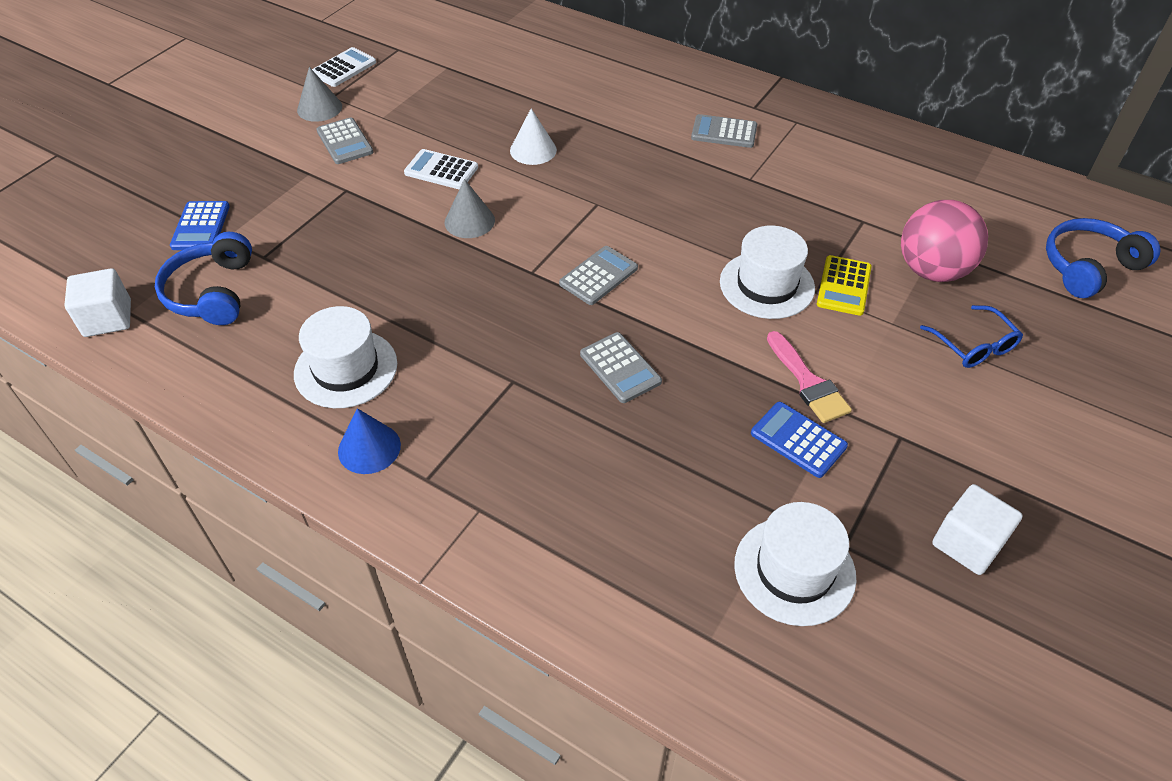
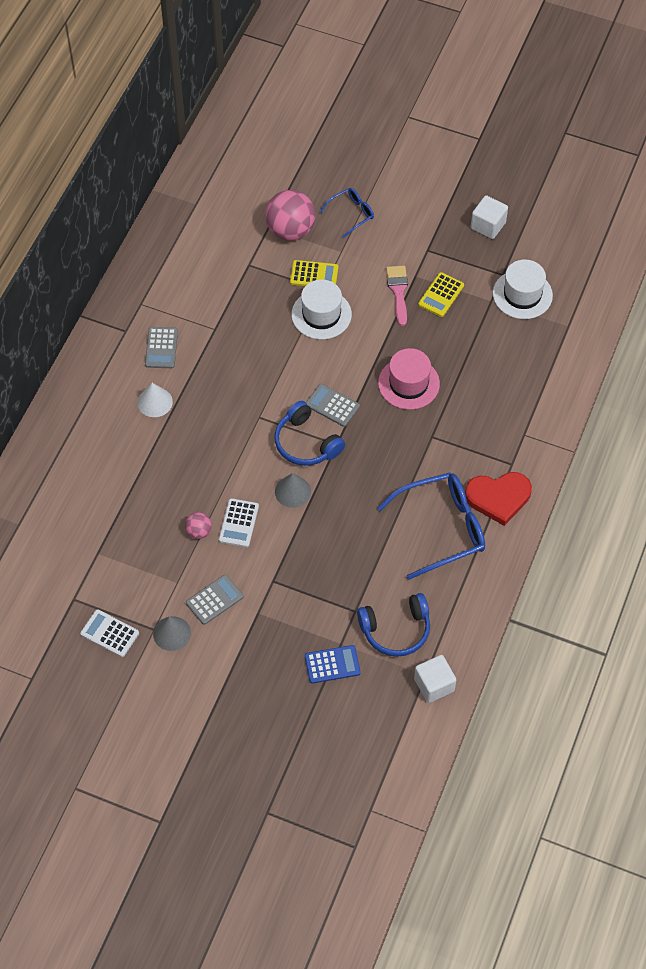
camera: 100 degrees left, 10 degrees up
(346, 368) = (443, 528): white hat -> blue glasses
(369, 448) = (498, 498): blue cone -> red heart
(443, 138) = (199, 531): none -> pink ball
(533, 150) = (203, 467): white cone -> white cone (155, 402)
(620, 368) = (408, 383): grey calculator -> pink hat
(798, 440) = (441, 295): blue calculator -> yellow calculator
(808, 382) = (398, 291): pink brush -> pink brush turned 60 degrees counterclockwise
(1089, 267) = (271, 154): blue headphones -> blue headphones (306, 443)

